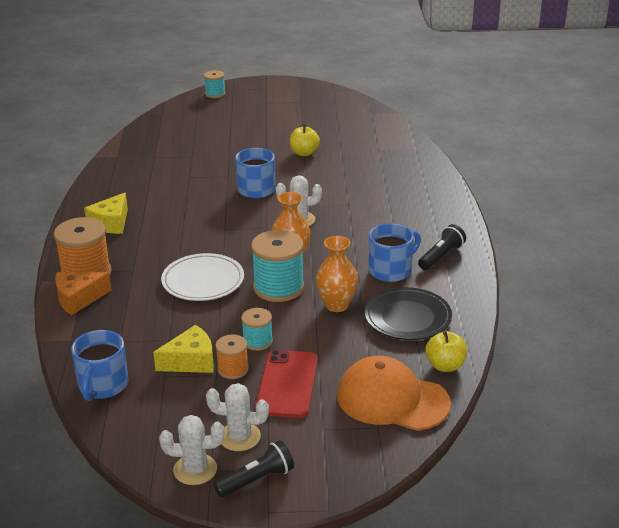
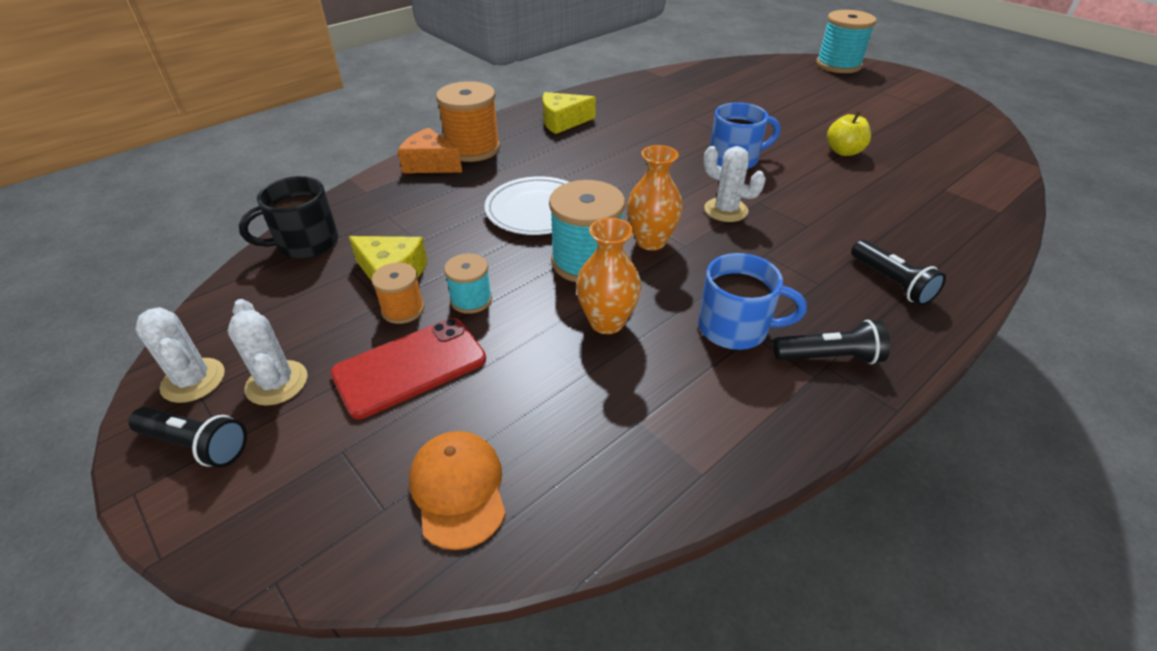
camera: 50 degrees right, 10 degrees up
(102, 385) = (306, 243): blue mug -> black mug
(215, 94) = (838, 65): turquoise spool -> turquoise spool, size x1.82
(392, 399) = (458, 489): orange cap -> orange cap, size x0.65
(407, 318) = (656, 401): black plate -> none
(419, 210) = (891, 282): none -> black flashlight
(445, 366) = (591, 508): yellow apple -> none

